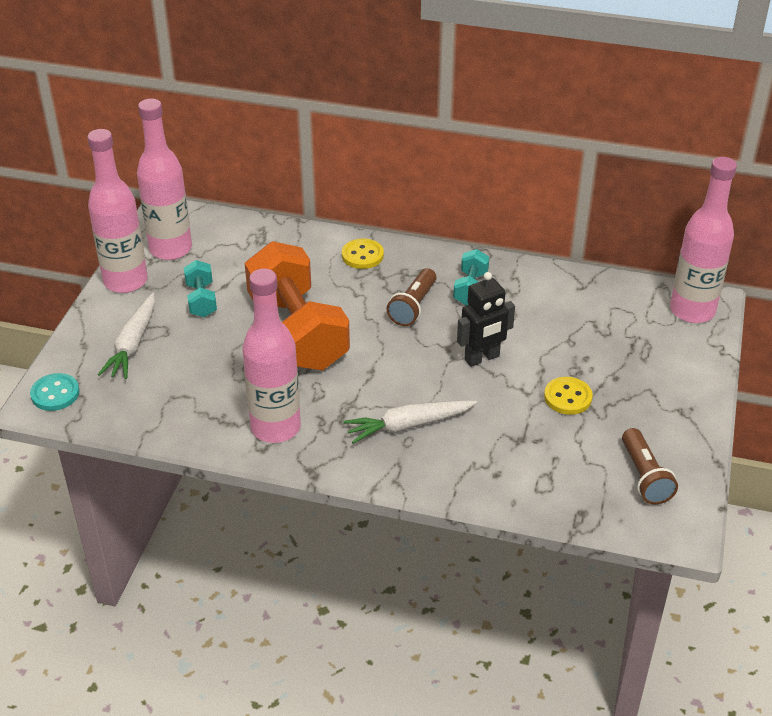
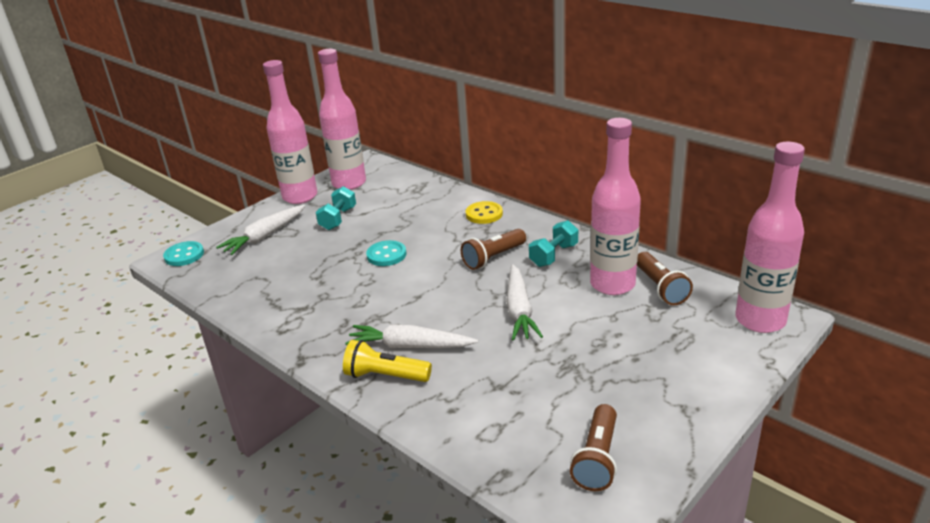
camera: 30 degrees right, 10 degrees down
(275, 427) = (305, 318): pink bottle -> pink bottle (612, 284)
(298, 332) = (386, 255): orange dumbbell -> turquoise button
(410, 462) = (385, 376): none -> yellow flashlight
(482, 358) = (519, 310): black robot -> white carrot
(567, 397) = (573, 363): yellow button -> none
(591, 299) = (660, 288): none -> brown flashlight

